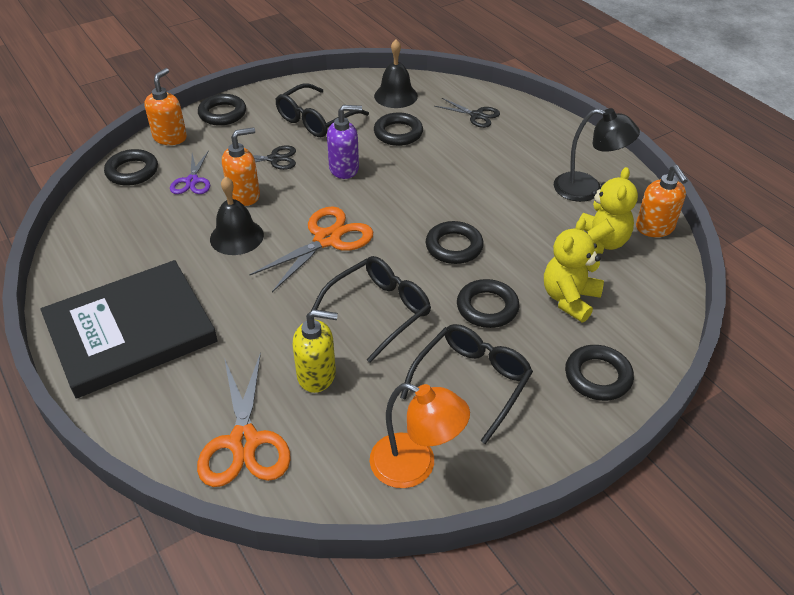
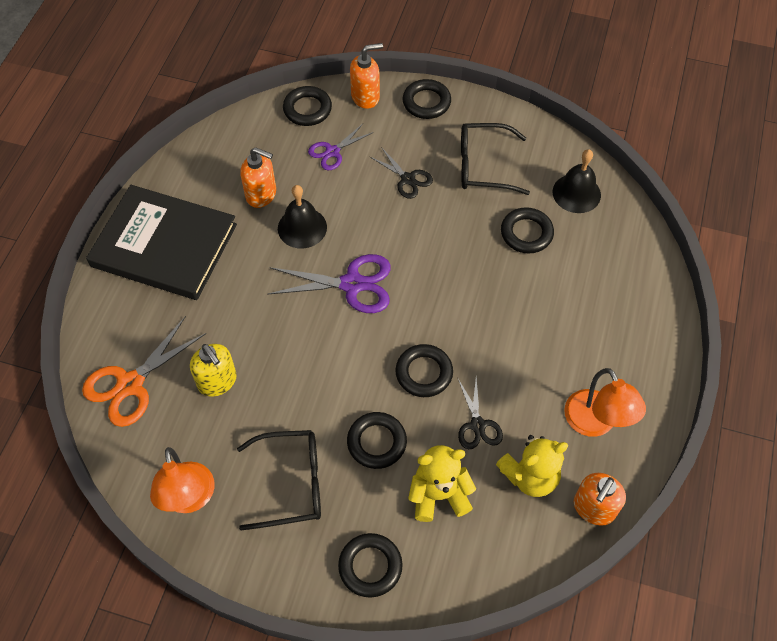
camera: 50 degrees right, 15 degrees up
(244, 195) = (349, 195): orange soap dispenser -> orange soap dispenser (261, 194)
(327, 239) = (352, 284): orange scissors -> purple scissors
(344, 169) = (443, 232): purple soap dispenser -> none
(379, 311) = (309, 374): black glasses -> none
(476, 115) = (613, 270): black scissors -> black scissors (477, 425)
(587, 189) = (595, 423): black lamp -> orange lamp

